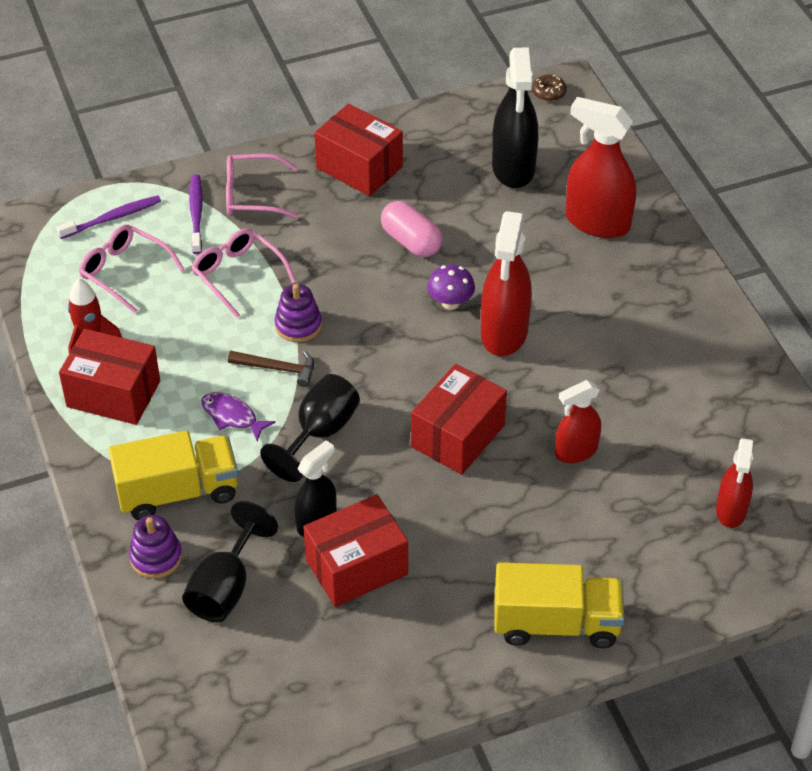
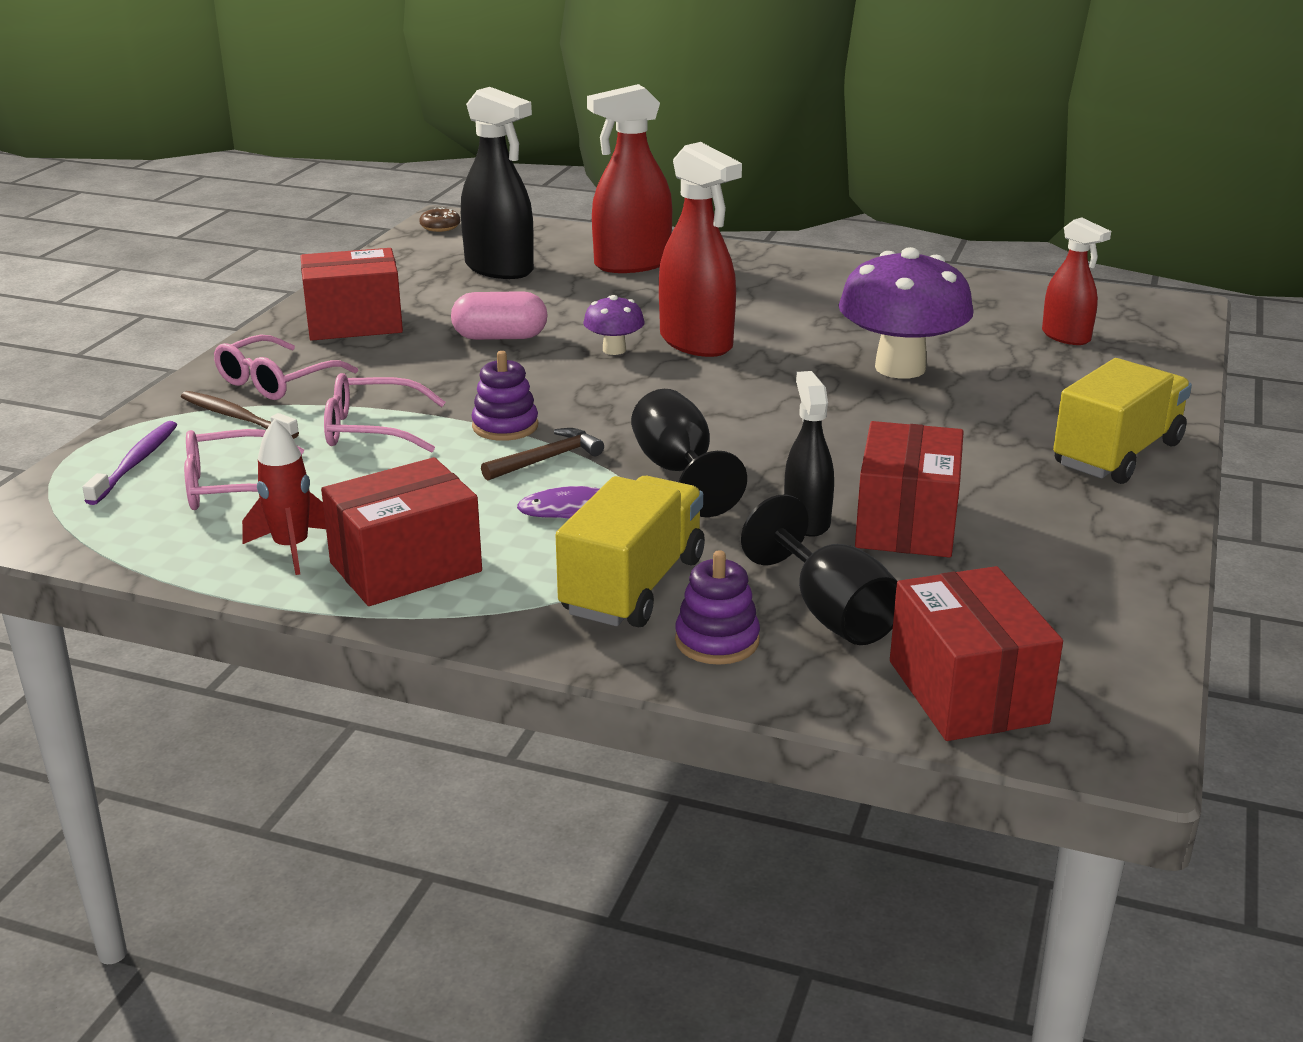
camera: 50 degrees left, 20 degrees down
(196, 214) = (236, 417): purple toothbrush -> brown toothbrush
(458, 436) = (796, 409): red box -> red box (967, 691)
(576, 451) = (900, 368): red spray bottle -> purple mushroom

